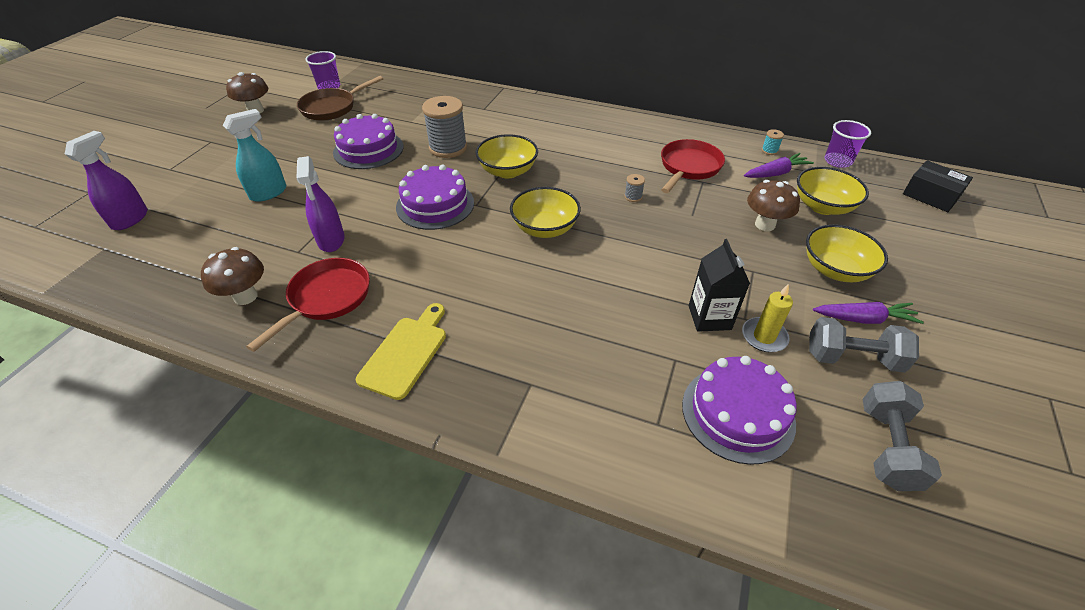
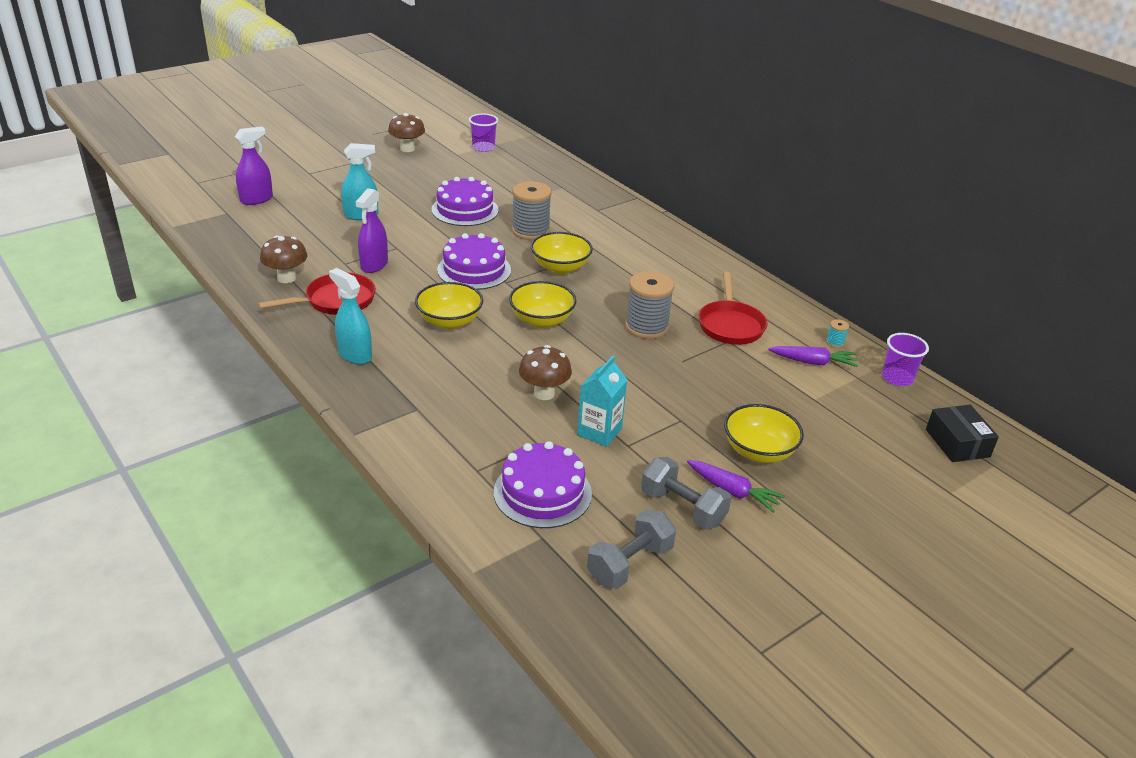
camera: 30 degrees right, 10 degrees down
(332, 108) = (469, 166): brown pan -> none
(406, 353) = (355, 355): yellow cutting board -> turquoise spray bottle
(633, 197) = (646, 327): grey spool -> grey spool, size x2.38
(688, 167) = (730, 325): red pan -> red pan turned 120 degrees clockwise
(709, 317) = (599, 432): black carton -> turquoise carton
(764, 337) = (627, 462): yellow candle -> none
(765, 225) = (741, 394): brown mushroom -> brown mushroom (544, 393)
(822, 206) = (821, 405): yellow bowl -> yellow bowl (449, 321)

